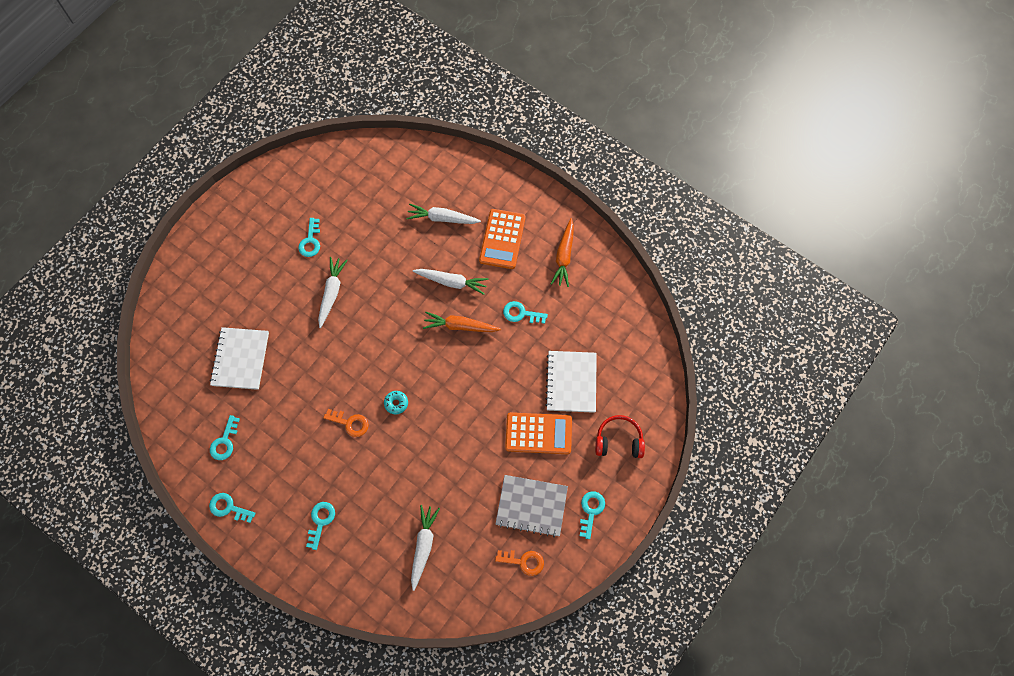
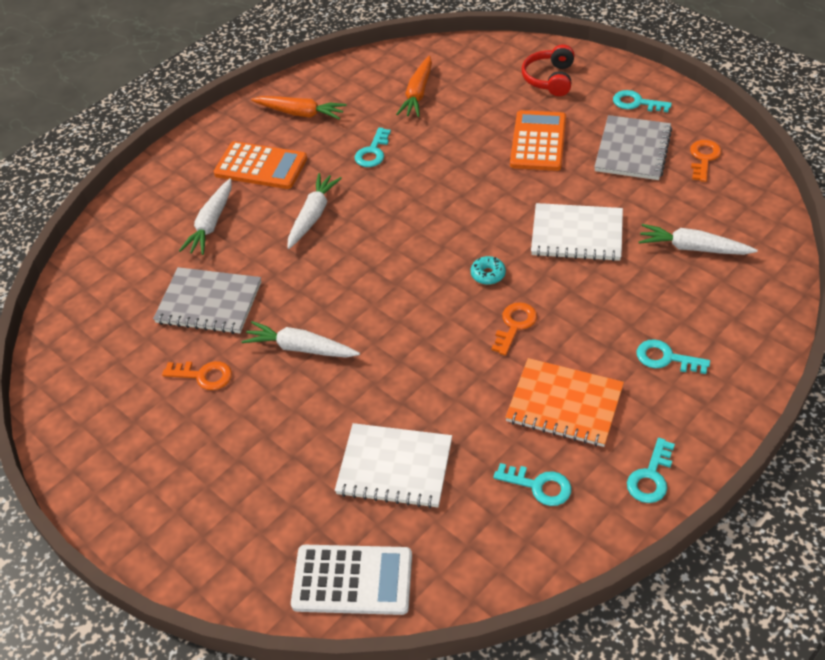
camera: 80 degrees left, 20 degrees down
(169, 345) = (352, 580): none -> white calculator
(284, 456) = (564, 404): none -> orange notebook
(310, 241) = (203, 375): turquoise key -> orange key
(370, 232) = (209, 303): none -> grey notebook
(460, 326) = (381, 208): orange carrot -> orange carrot (418, 94)
(571, 382) = (472, 113): white notebook -> white notebook (577, 234)

